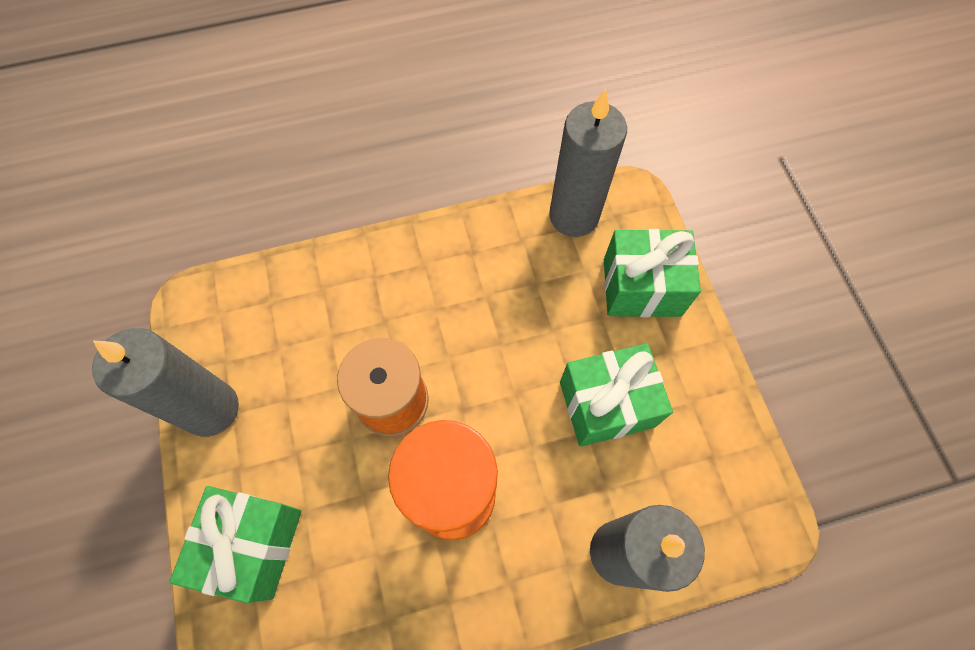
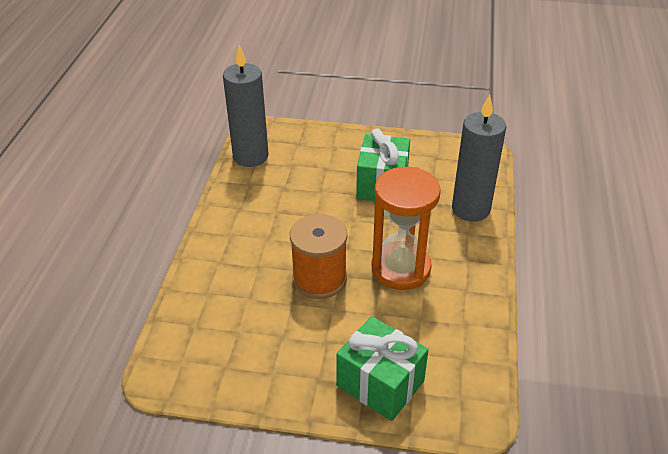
camera: 65 degrees left, 25 degrees down
(211, 409) = (260, 384): grey candle -> none
(642, 287) = (319, 146): green gift -> none

